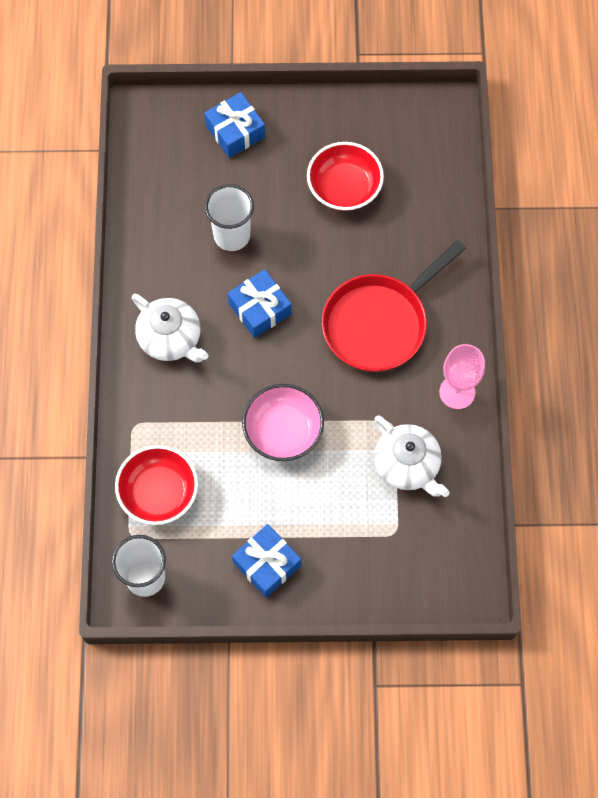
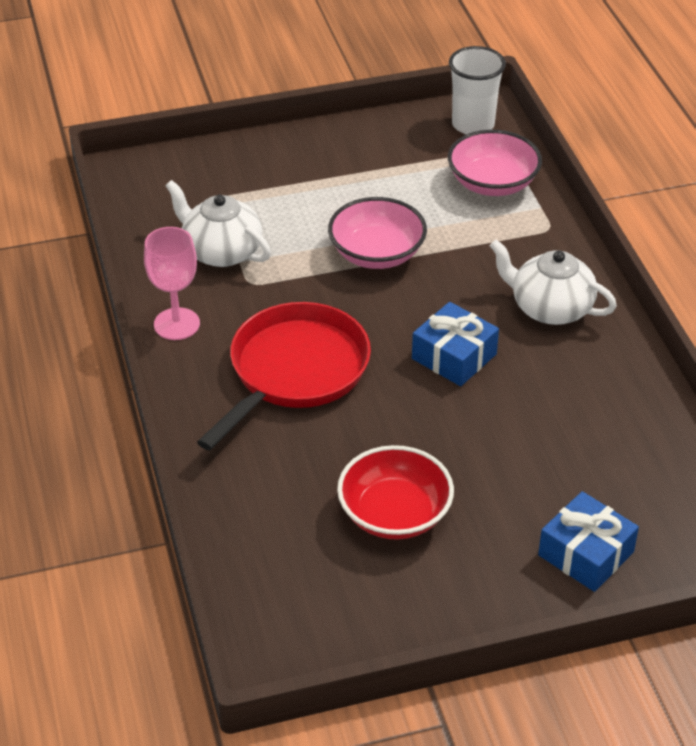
camera: 165 degrees right, 25 degrees down
(159, 492) = (492, 183): red bowl -> pink bowl
(232, 235) = (527, 425): white cup -> none
(267, 564) = (351, 153): blue gift -> none

